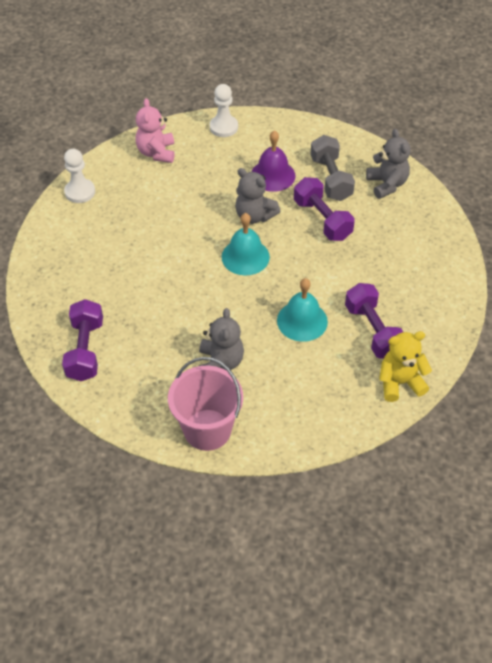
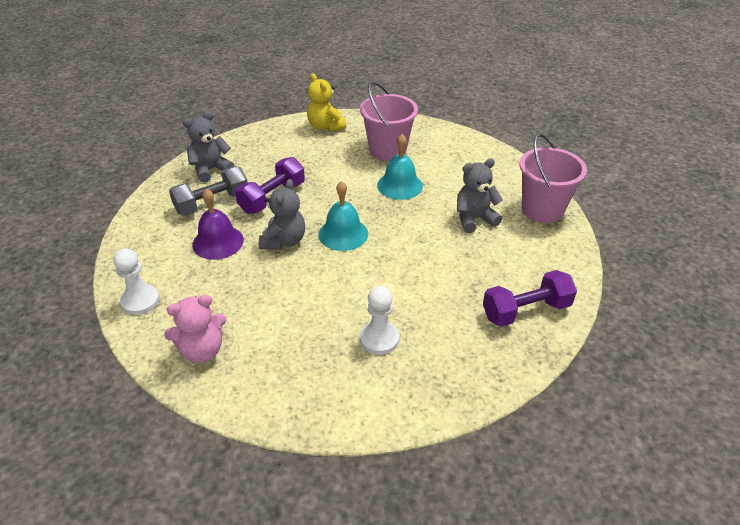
camera: 110 degrees left, 10 degrees down
(80, 192) = (301, 406): white pawn -> white pawn (379, 339)
(373, 331) = (387, 150): purple dumbbell -> pink bucket
(400, 382) = (428, 132): yellow teddy bear -> yellow teddy bear (325, 126)

